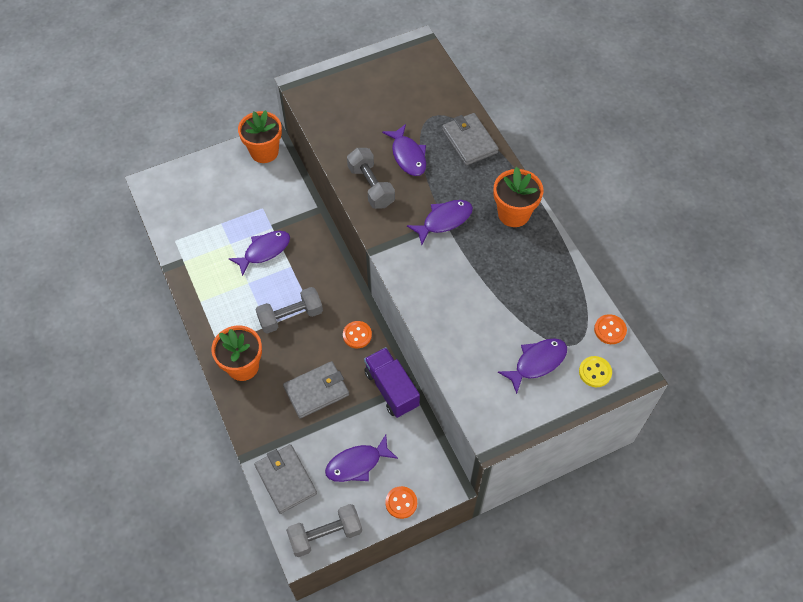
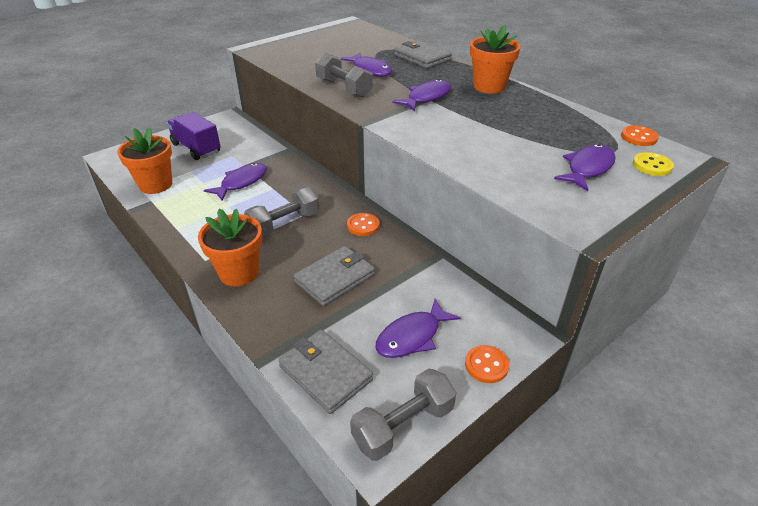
camera: 15 degrees left, 20 degrees down
(264, 152) = (225, 124): orange flower pot -> orange flower pot (156, 185)
(391, 389) = (420, 261): purple truck -> purple truck (196, 148)

